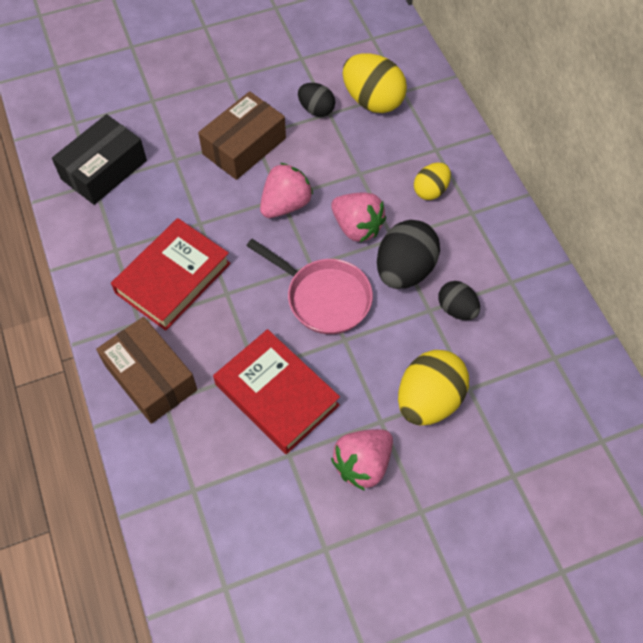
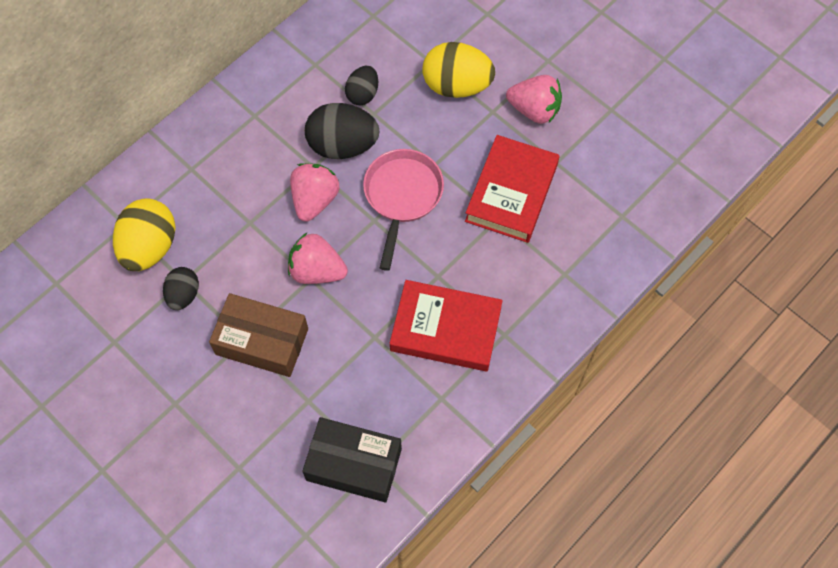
camera: 115 degrees left, 5 degrees up
(151, 377) = (550, 296): brown box -> none
(430, 190) = (244, 156): yellow egg -> none

